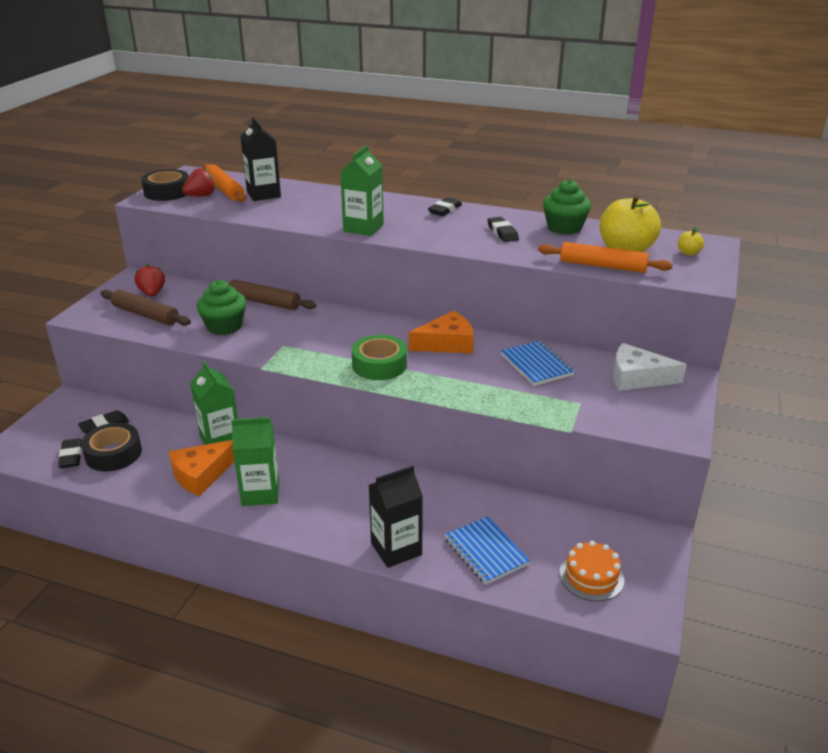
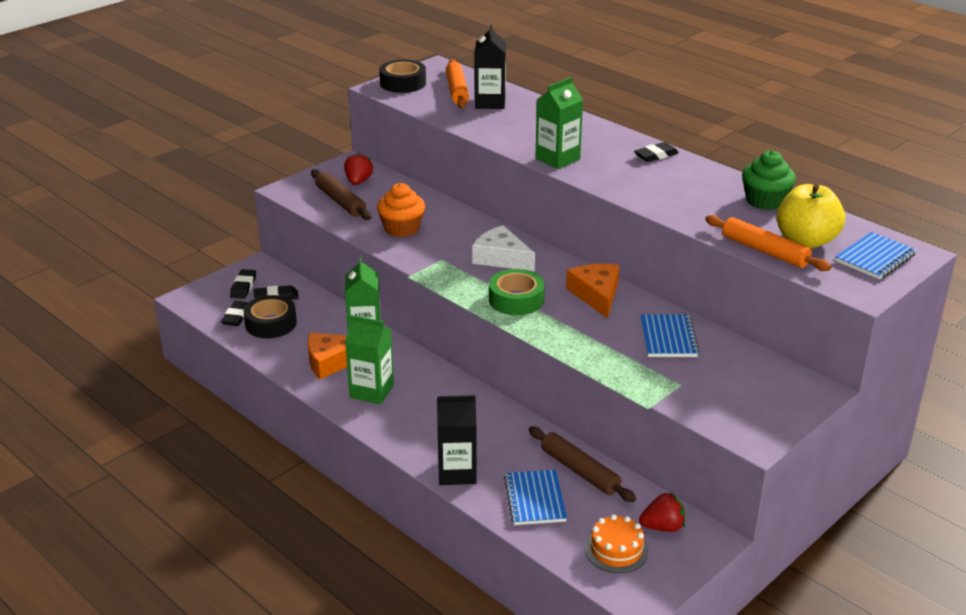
camera: 25 degrees right, 0 degrees up
(201, 196) = (430, 93): red strawberry -> red strawberry (662, 527)
(224, 326) = (402, 228): green cupcake -> orange cupcake
(264, 302) = (453, 213): brown rolling pin -> brown rolling pin (580, 471)
(447, 343) = (596, 295): orange cheese -> orange cheese turned 105 degrees counterclockwise
(502, 232) = (693, 193): black eraser -> black eraser (243, 287)
(637, 377) = (762, 376): white cheese -> white cheese (501, 258)
(688, 253) = (875, 258): yellow apple -> blue notebook

